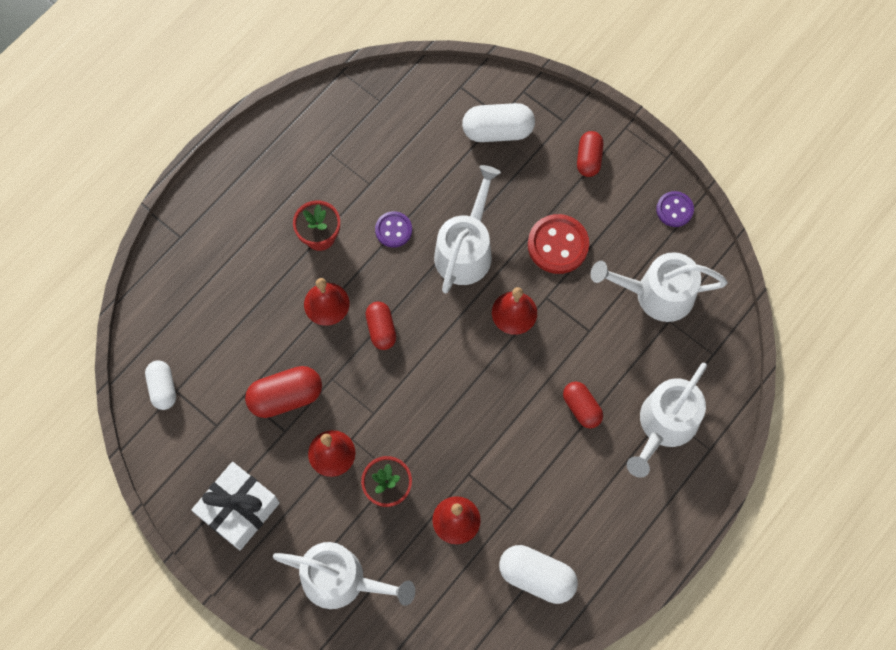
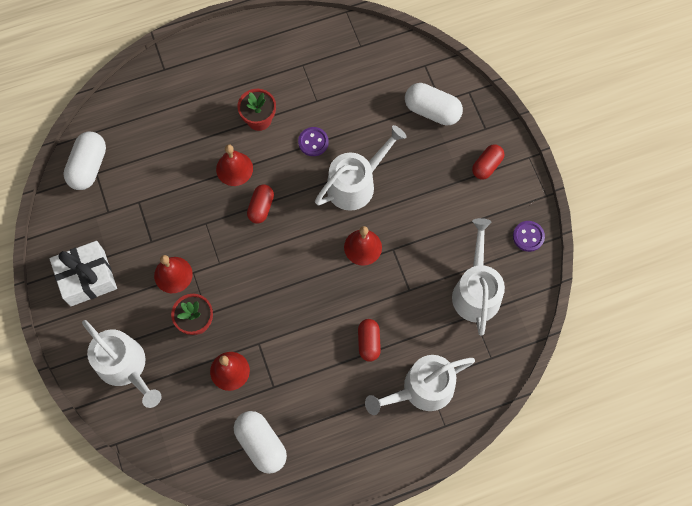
camera: 30 degrees right, 0 degrees up
(163, 388) = (88, 166): white capsule -> white capsule, size x1.52
(286, 397) = (166, 218): red capsule -> none
(558, 245) = (425, 216): red button -> none
(657, 294) = (476, 291): white watering can -> white watering can turned 60 degrees clockwise

